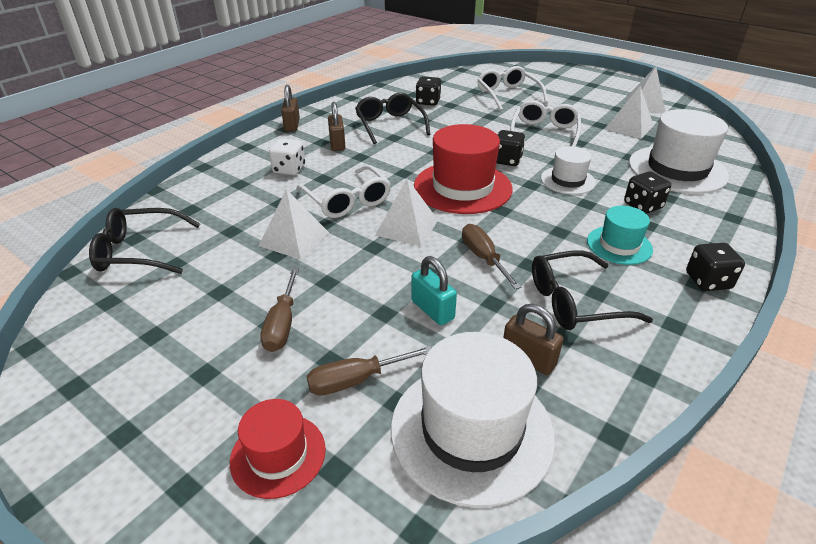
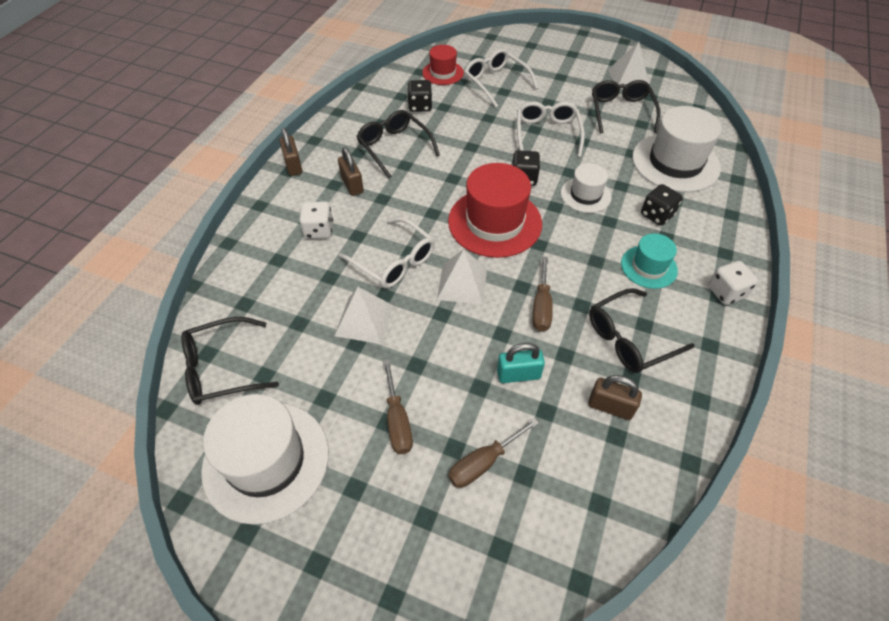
camera: 15 degrees left, 15 degrees up
(278, 455) = (451, 548): red hat -> red hat (443, 73)
(432, 310) = (518, 374): turquoise padlock -> turquoise padlock turned 45 degrees counterclockwise
(471, 430) = (589, 486): white hat -> white hat (266, 461)
(483, 258) = (541, 306): brown screwdriver -> brown screwdriver turned 135 degrees counterclockwise
(629, 127) = (621, 112): white pyramid -> black glasses
(708, 281) = (726, 292): black dice -> white dice

